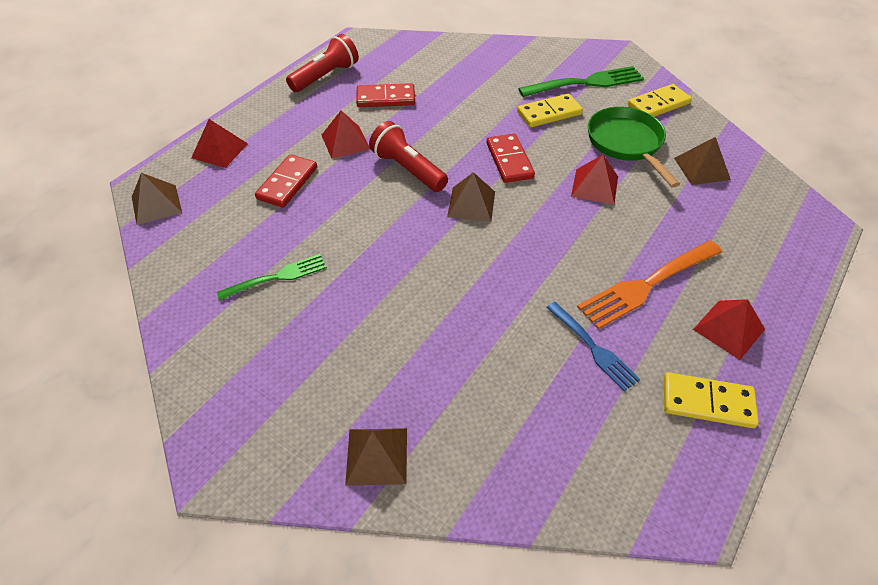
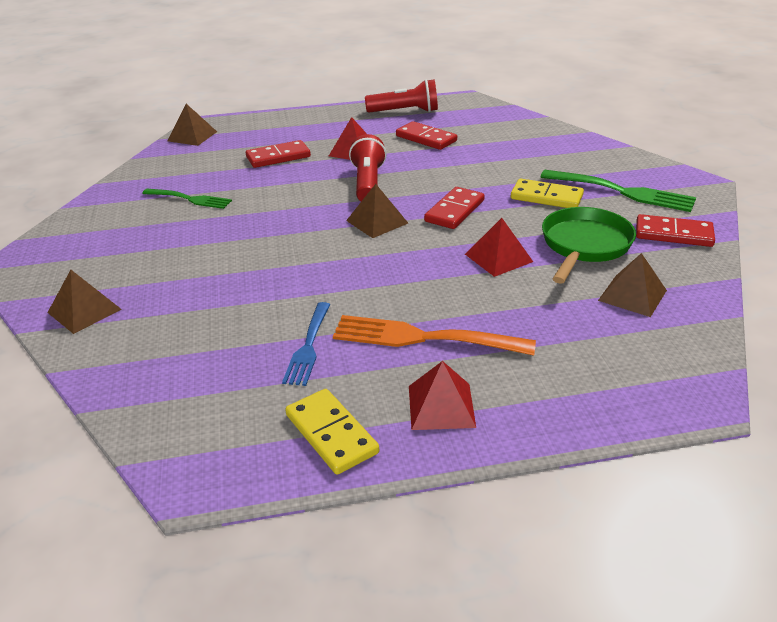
camera: 45 degrees right, 15 degrees down
(219, 150) = (269, 125): red pyramid -> none
(658, 104) = (673, 234): yellow domino -> red domino

